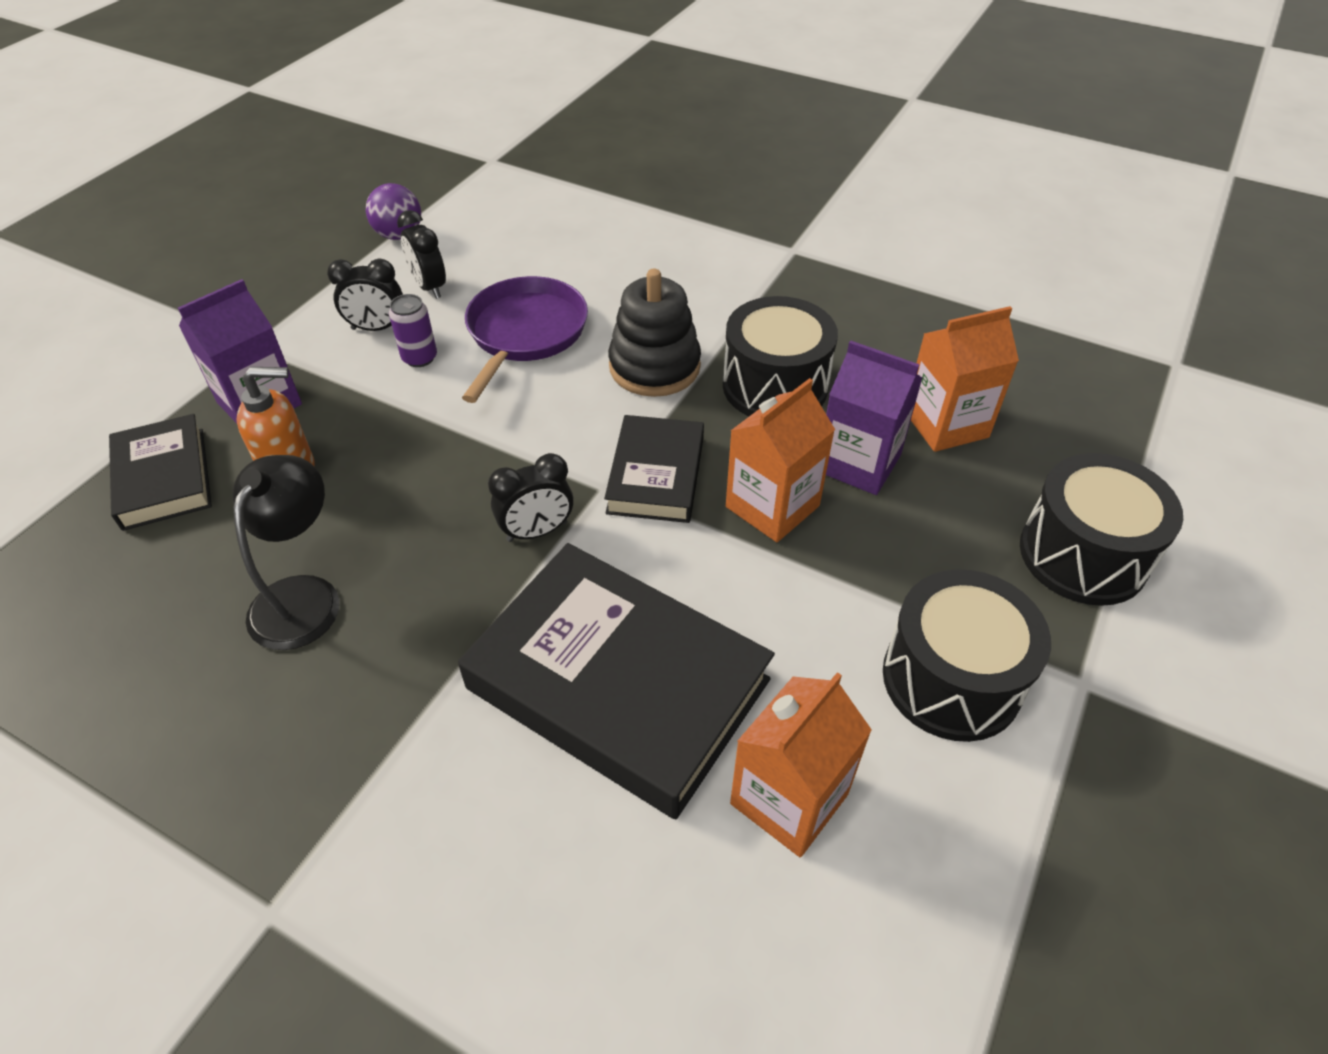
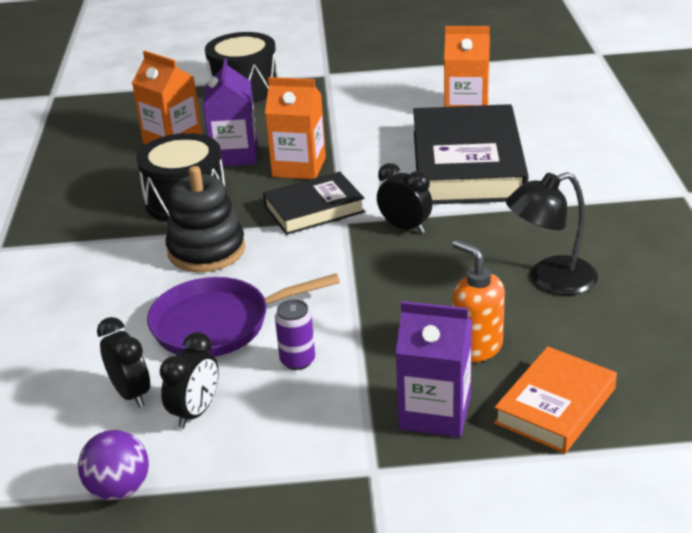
camera: 120 degrees left, 15 degrees down
(164, 478) = (555, 406): black book -> orange book
(377, 328) = (282, 408): black clock -> black clock (131, 394)
(951, 679) = (359, 97): black drum -> none

